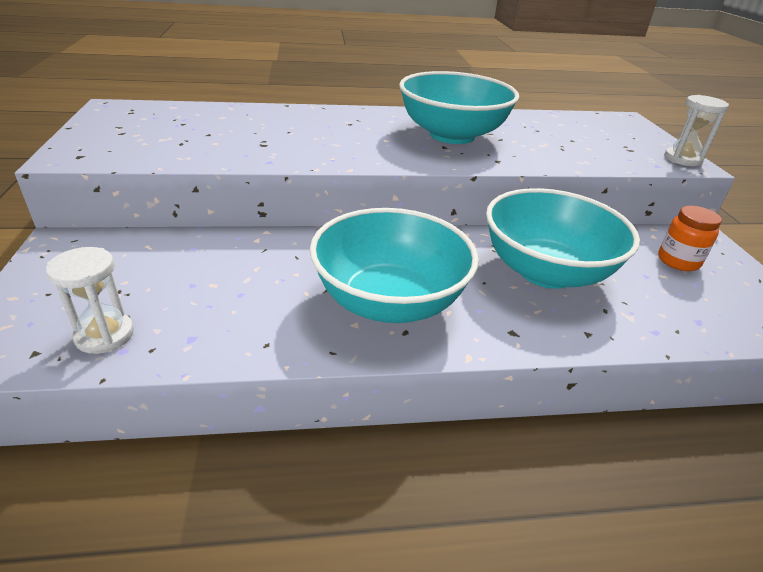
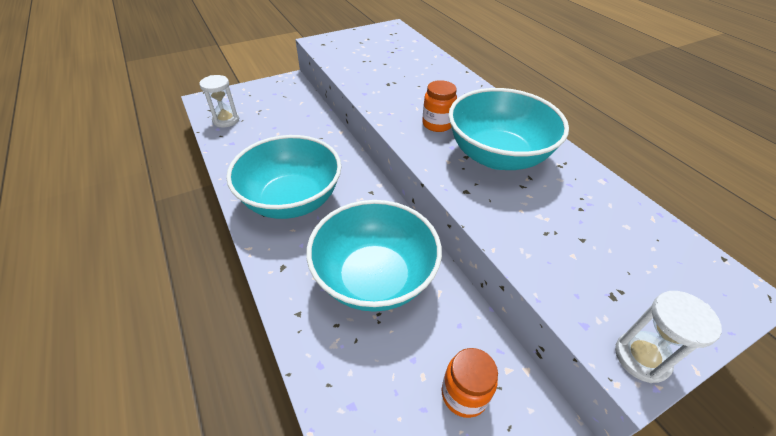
camera: 70 degrees right, 10 degrees up
(378, 143) = (437, 124): none -> orange jar

